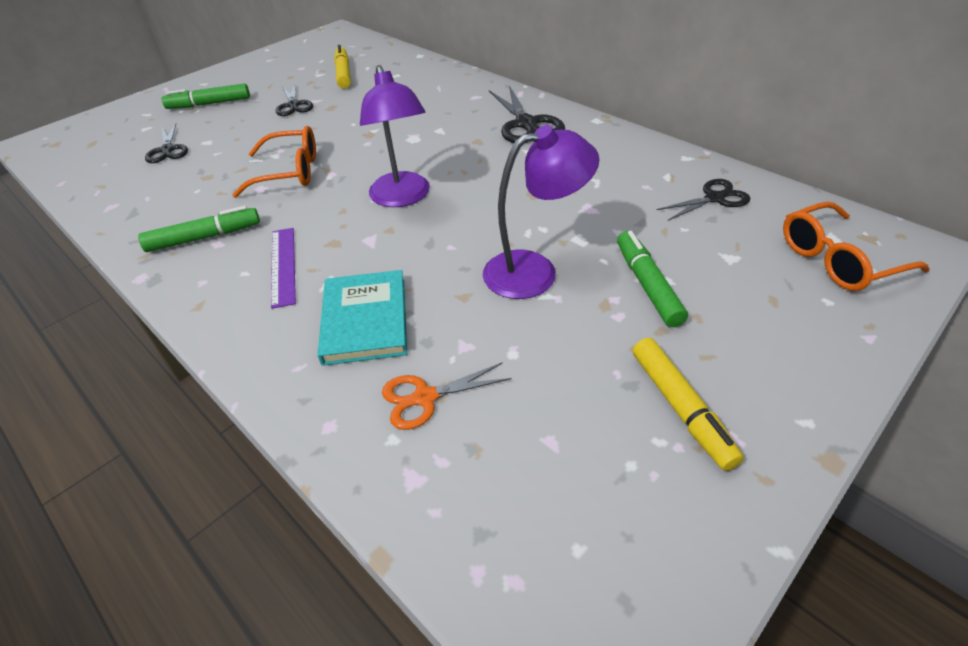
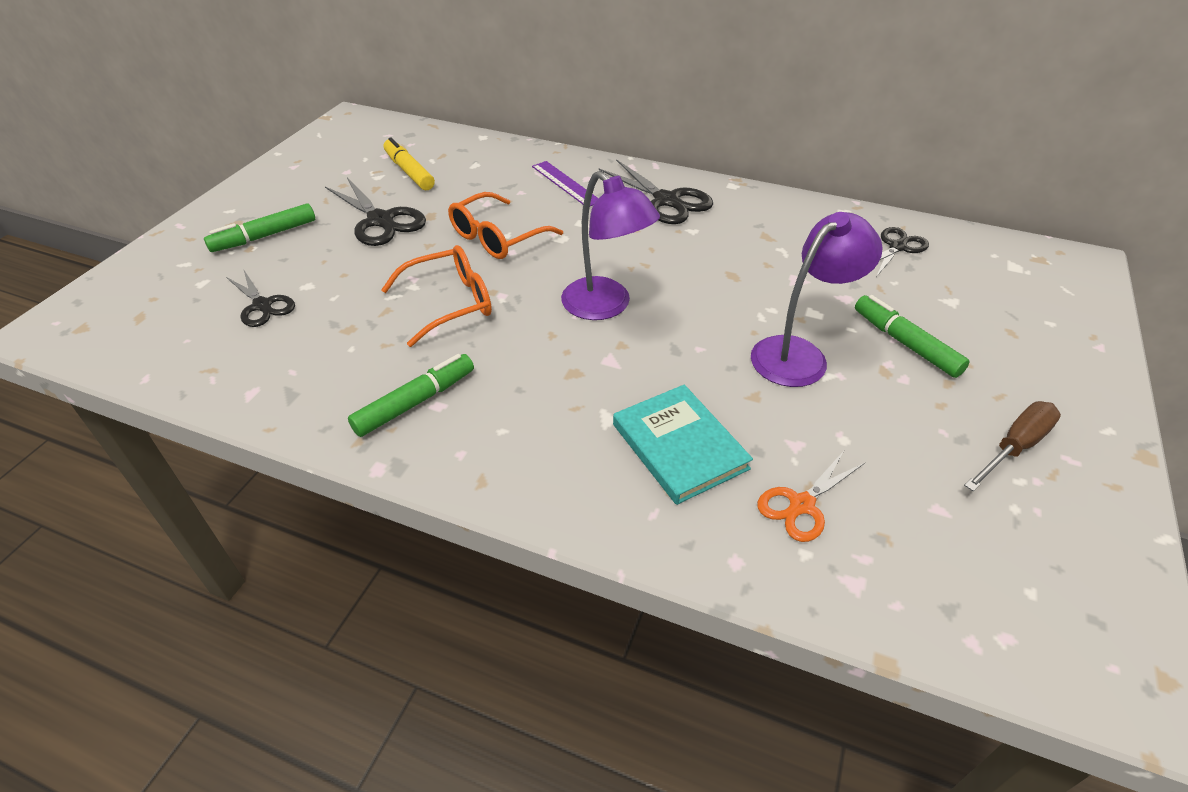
camera: 25 degrees left, 0 degrees up
(283, 266) = (539, 411): purple ruler -> purple ruler (565, 184)
(293, 105) = (380, 220): black scissors -> black scissors, size x1.56
(681, 408) = (1014, 447): yellow marker -> brown screwdriver
(837, 260) = (1031, 284): orange glasses -> orange glasses (497, 238)

